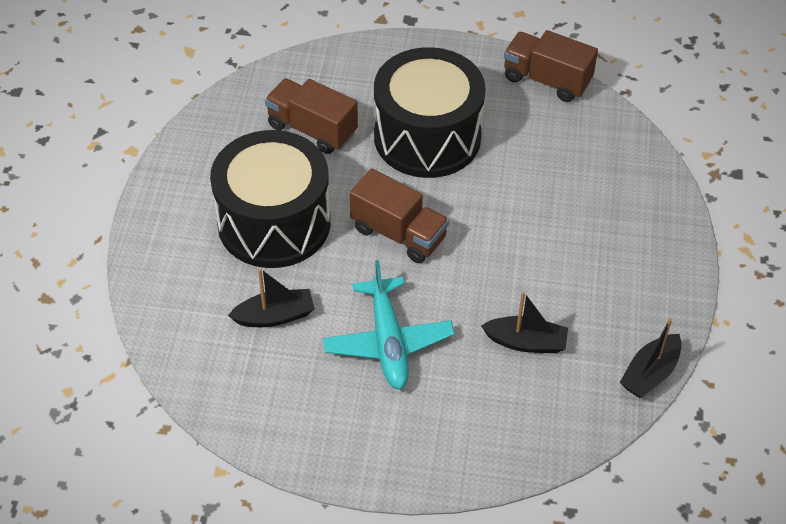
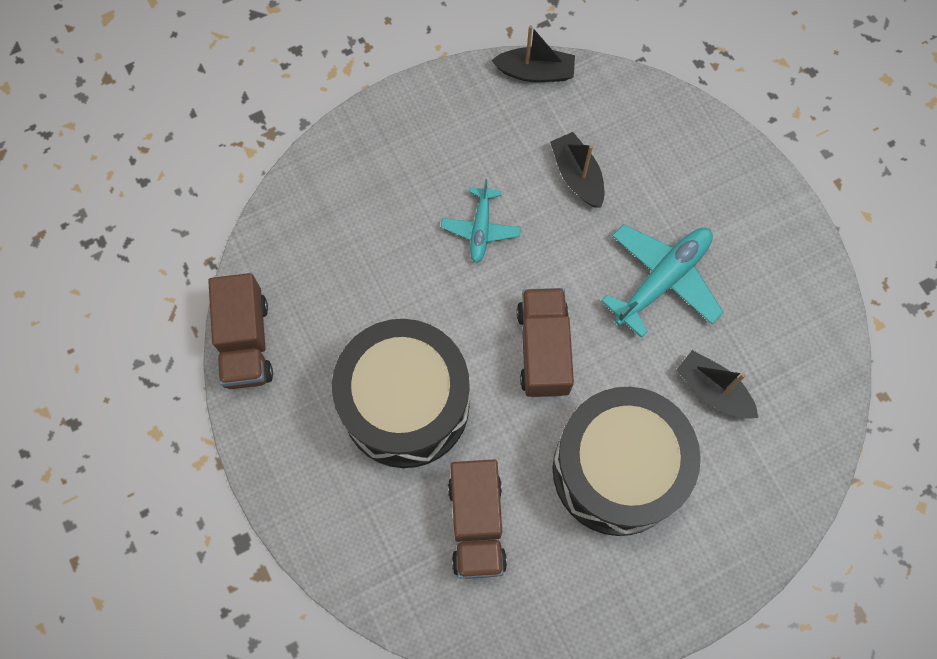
camera: 125 degrees left, 20 degrees up
(528, 252) = (480, 229): none -> turquoise plane

